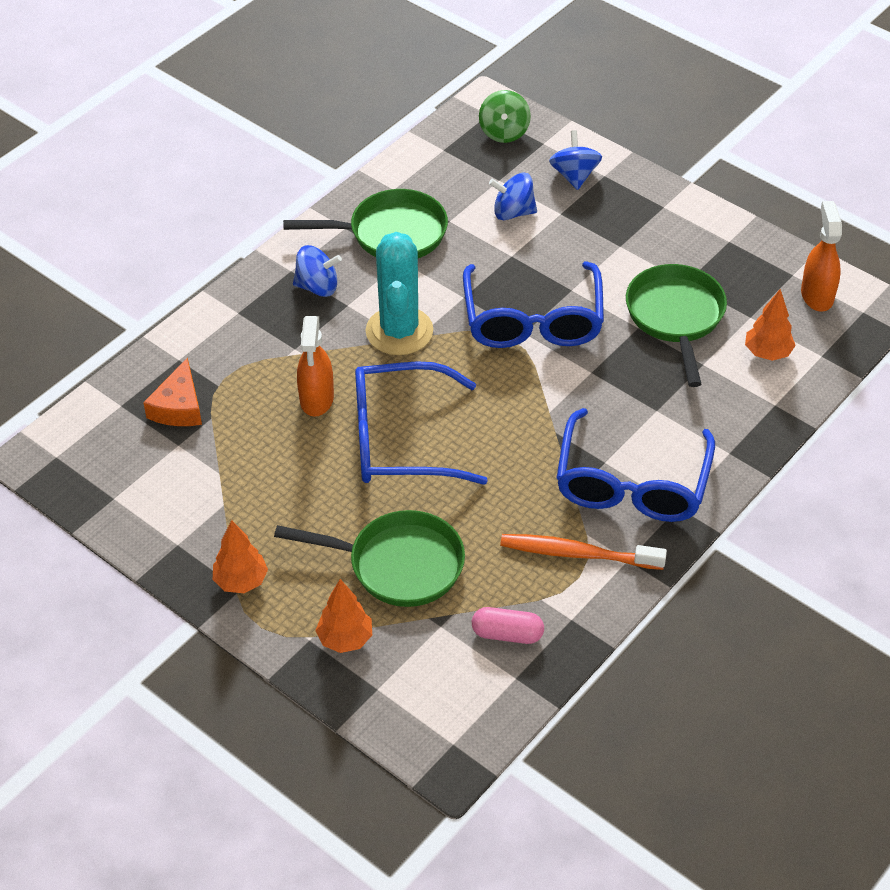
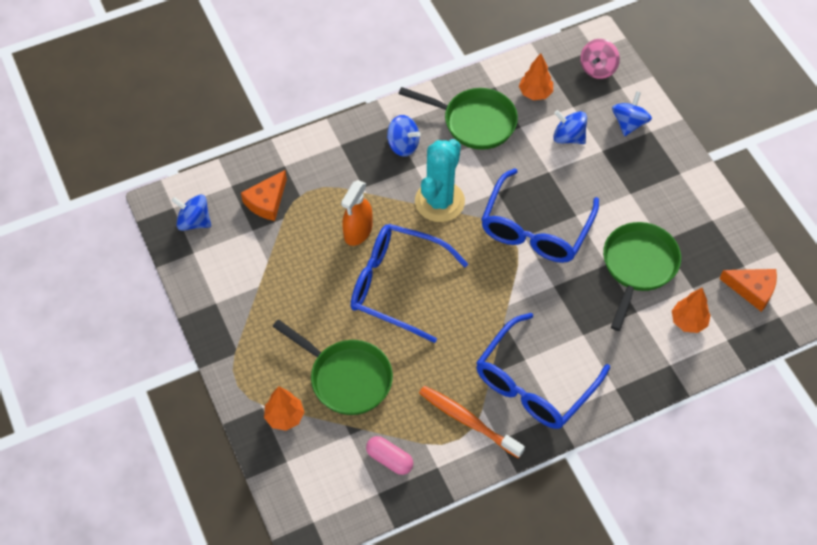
camera: 25 degrees right, 10 degrees up
(94, 463) = (194, 221): none -> blue spinning top
(241, 581) = (241, 347): orange tree -> orange tree (535, 93)
(504, 132) = (598, 68): green spinning top -> pink spinning top
(817, 295) = (752, 289): orange spray bottle -> orange cheese

